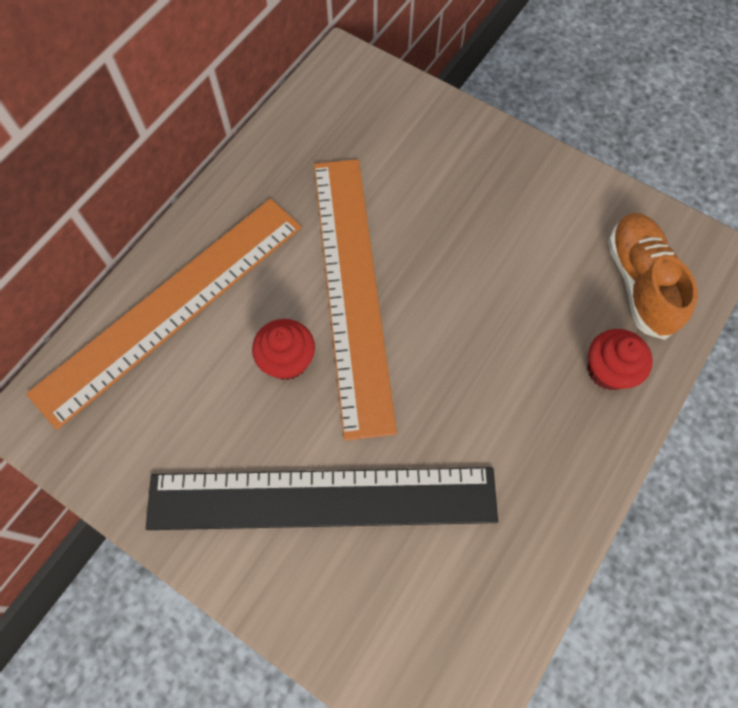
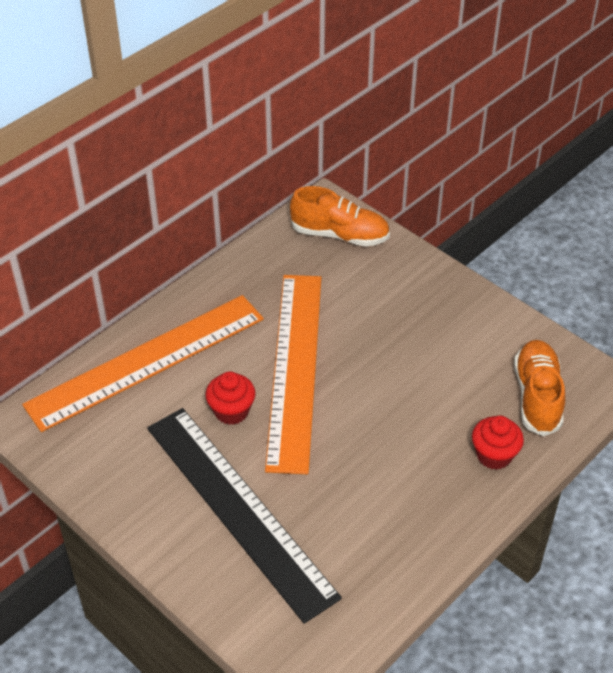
camera: 10 degrees right, 20 degrees down
(322, 498) = (239, 509): black ruler -> black ruler turned 45 degrees clockwise
(369, 100) = (340, 235): none -> orange shoe

